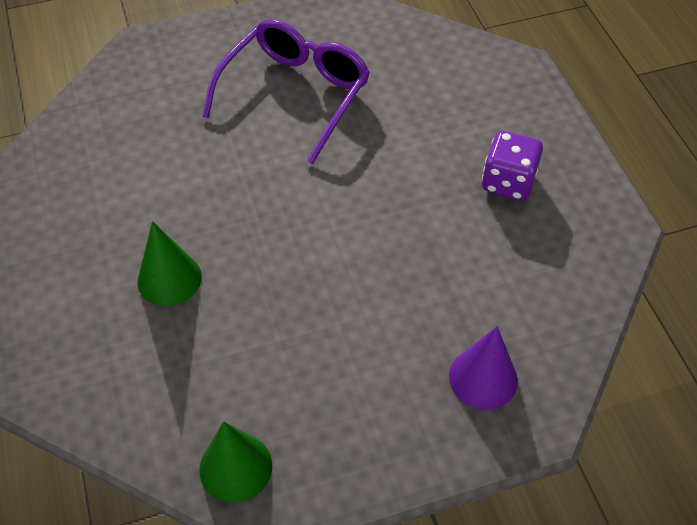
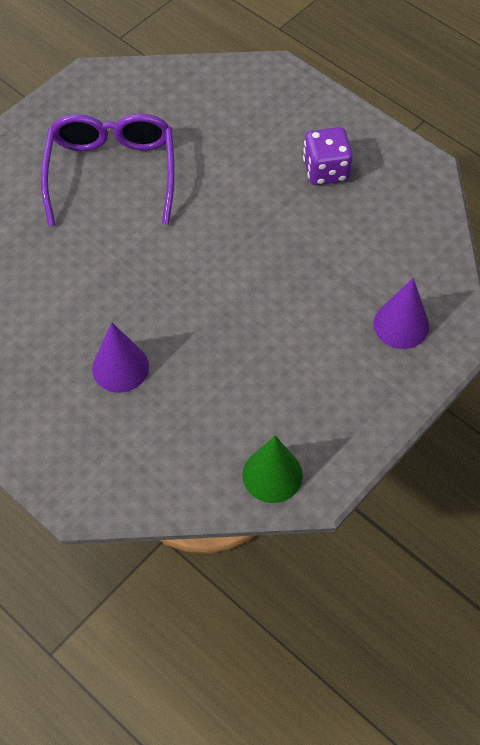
camera: 30 degrees left, 5 degrees up
(169, 278) = (120, 367): green cone -> purple cone

